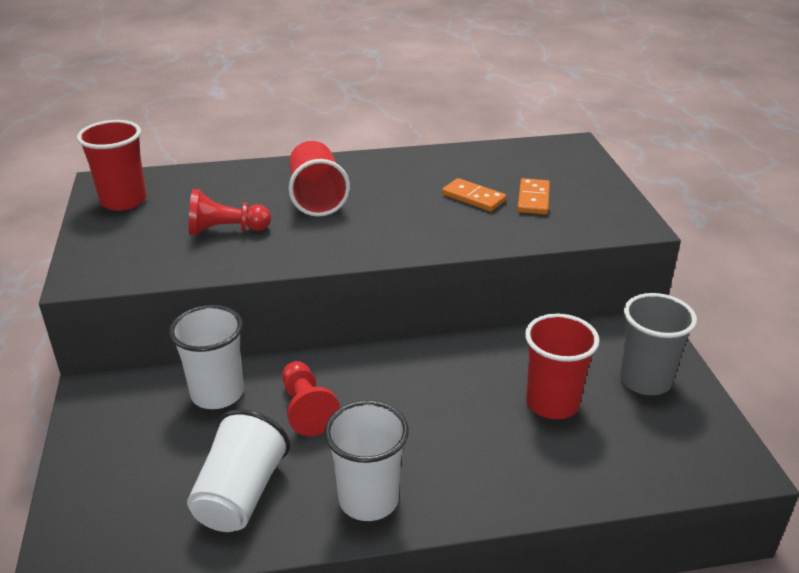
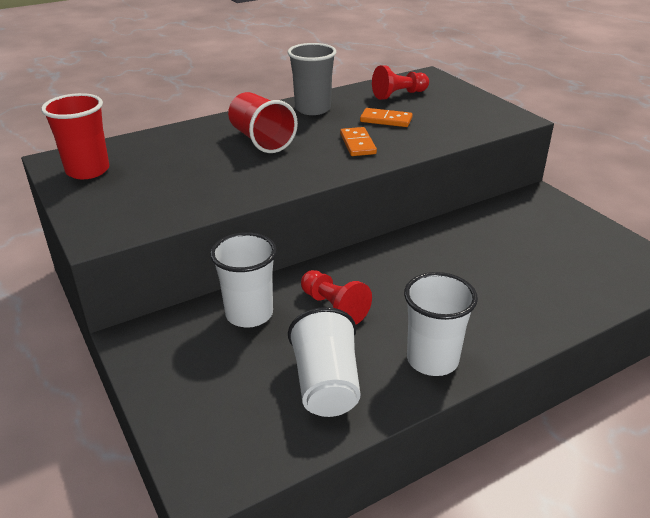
camera: 20 degrees left, 0 degrees up
(226, 230) = (203, 176): red pawn -> red pawn (399, 95)
(533, 199) = (431, 114): orange domino -> orange domino (358, 144)
(552, 403) = (515, 259): red cup -> none
(645, 380) = (565, 229): grey cup -> grey cup (312, 109)

